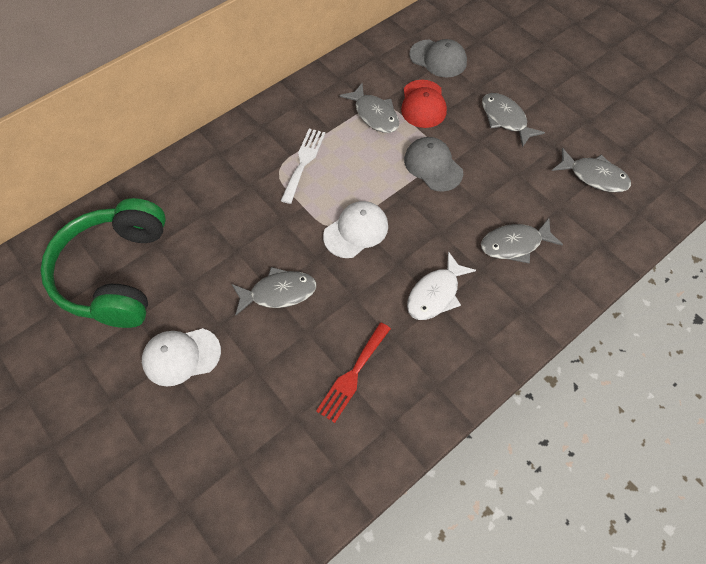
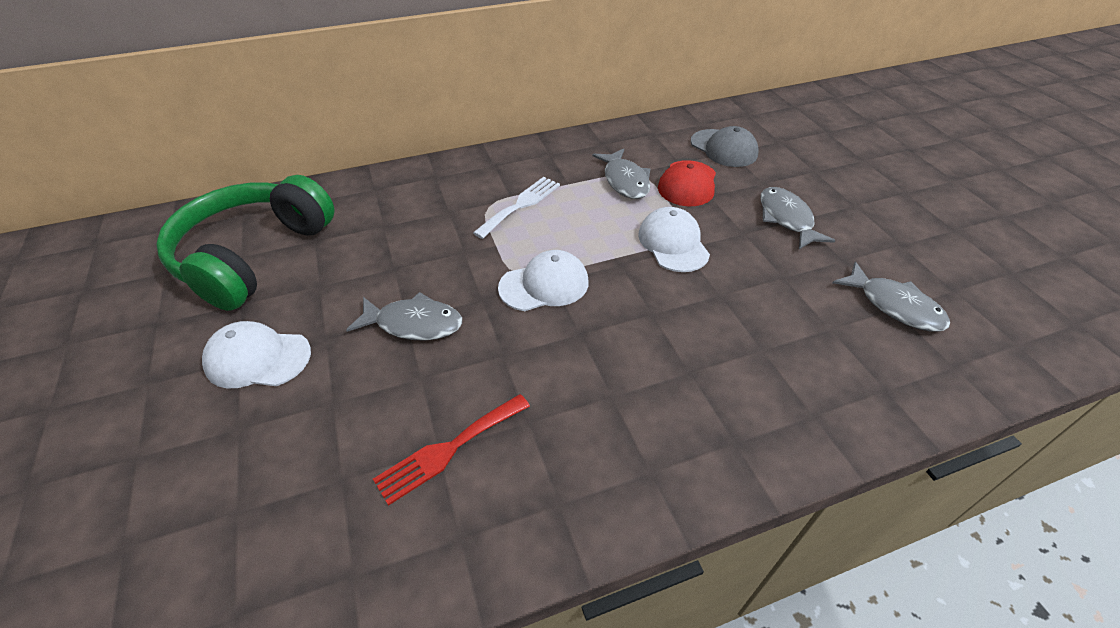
camera: 20 degrees right, 15 degrees down
(433, 166) = (673, 243): grey cap -> white cap
(435, 294) = (612, 383): white fish -> none
(515, 244) = (750, 355): grey fish -> none

